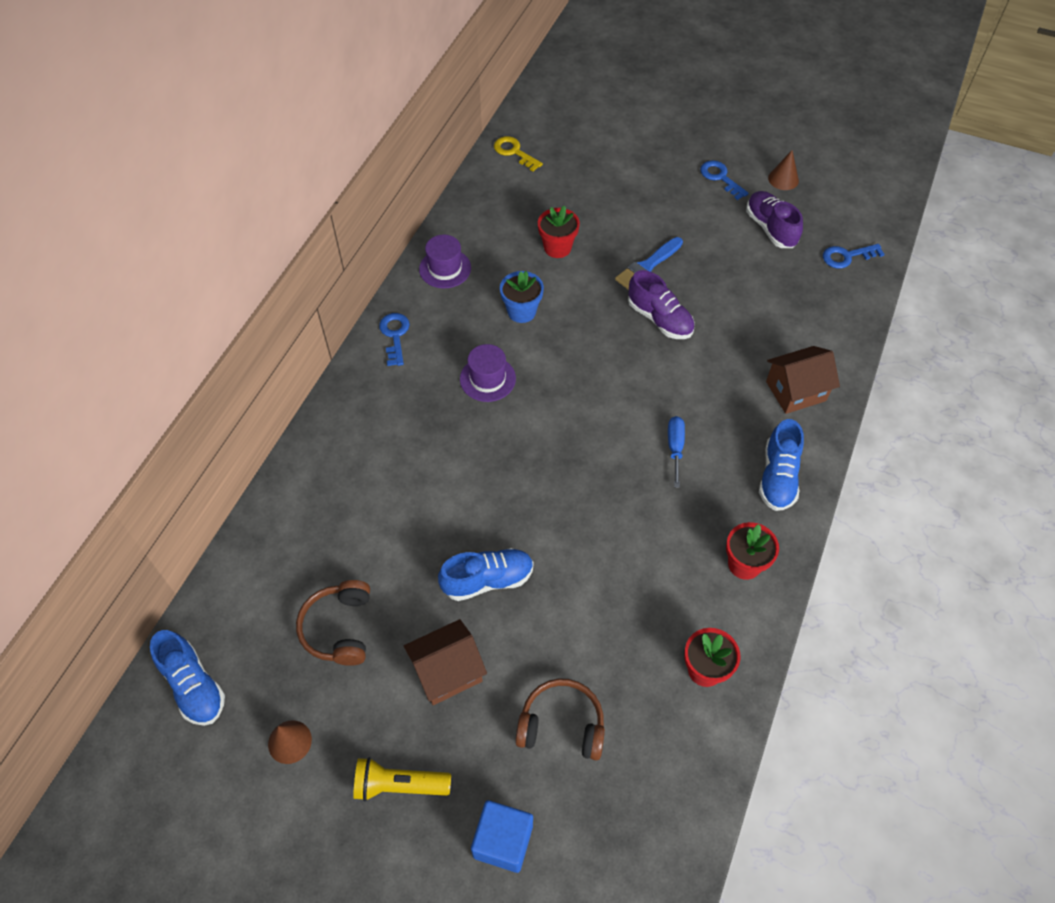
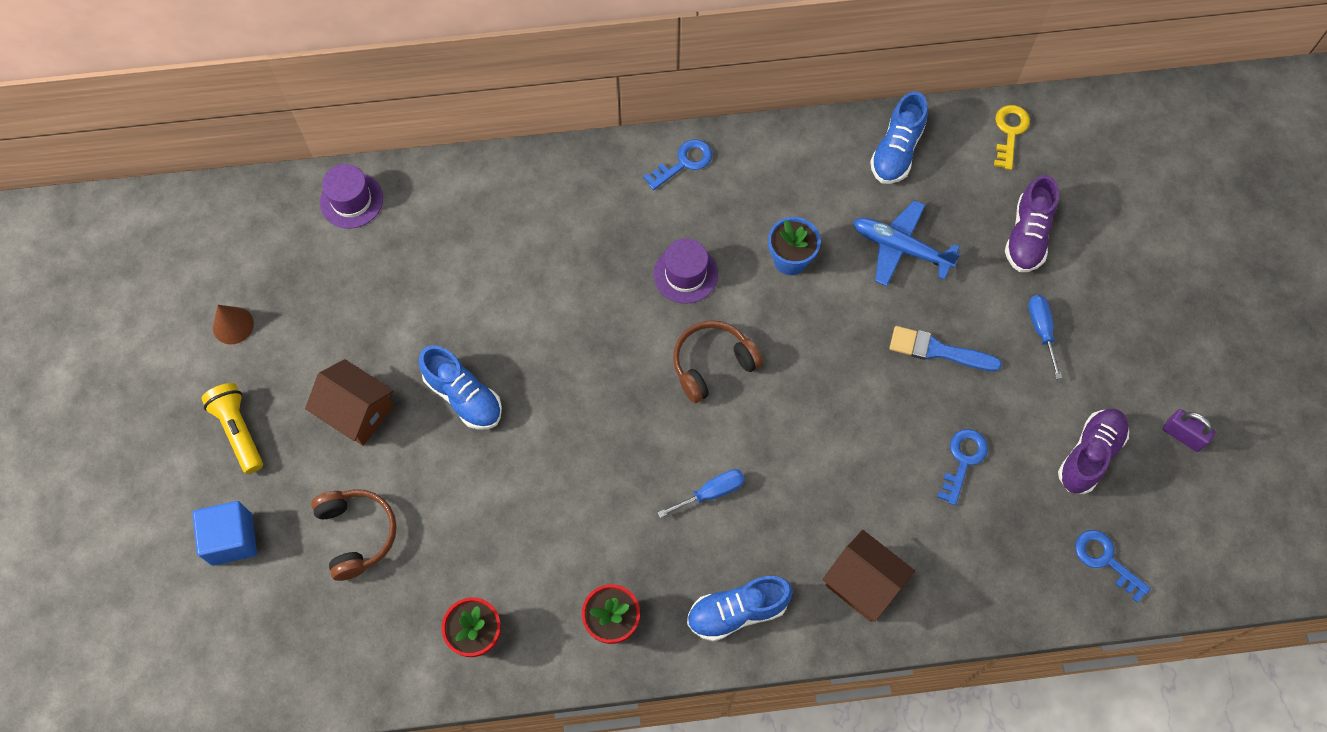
camera: 60 degrees right, 10 degrees up
(193, 685) = (243, 224): blue shoe -> blue shoe (896, 151)
(339, 628) = (350, 301): brown headphones -> brown headphones (712, 364)
(445, 268) = (798, 158): purple hat -> purple hat (351, 200)
(557, 248) = (901, 248): red flower pot -> blue plane
(659, 319) = (871, 398): purple shoe -> purple shoe (1027, 235)
(668, 208) = (1041, 330): none -> blue screwdriver
(720, 178) = (1132, 364): blue key -> blue key (963, 460)
(783, 179) = (1182, 435): brown cone -> purple padlock

